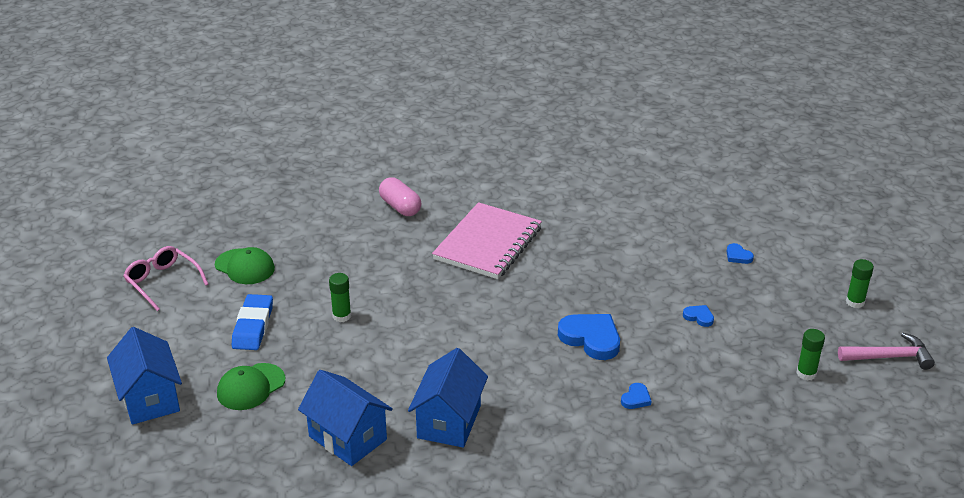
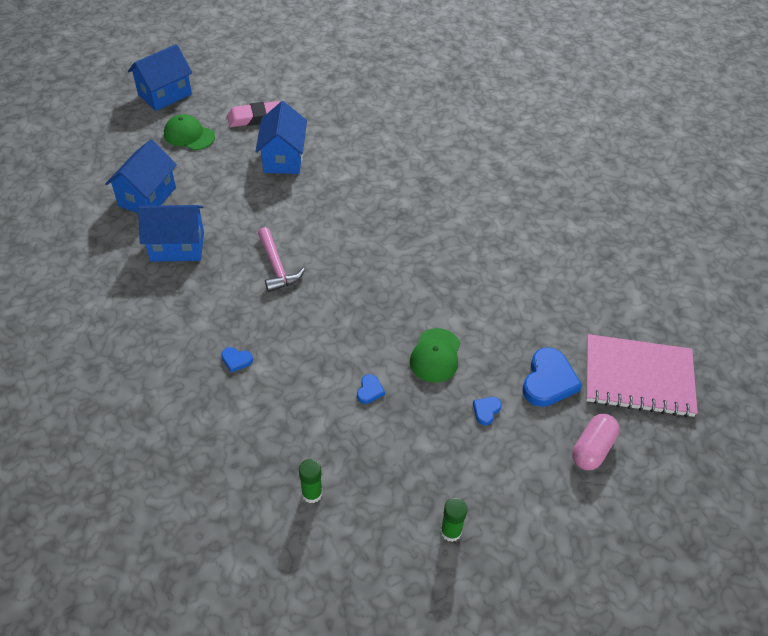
camera: 70 degrees right, 15 degrees up
(162, 282) = (289, 62): pink glasses -> none
(245, 267) = (322, 94): green cap -> green cap (435, 355)
(253, 326) = (255, 118): blue eraser -> pink eraser
(342, 316) = (283, 158): green glue stick -> blue house
(400, 207) = (442, 154): pink capsule -> pink capsule (592, 449)
(488, 244) = (416, 219): pink notebook -> pink notebook (638, 378)
(591, 338) = (308, 314): blue heart -> blue heart (548, 381)
(889, 357) = (364, 573): pink hammer -> pink hammer (277, 267)

